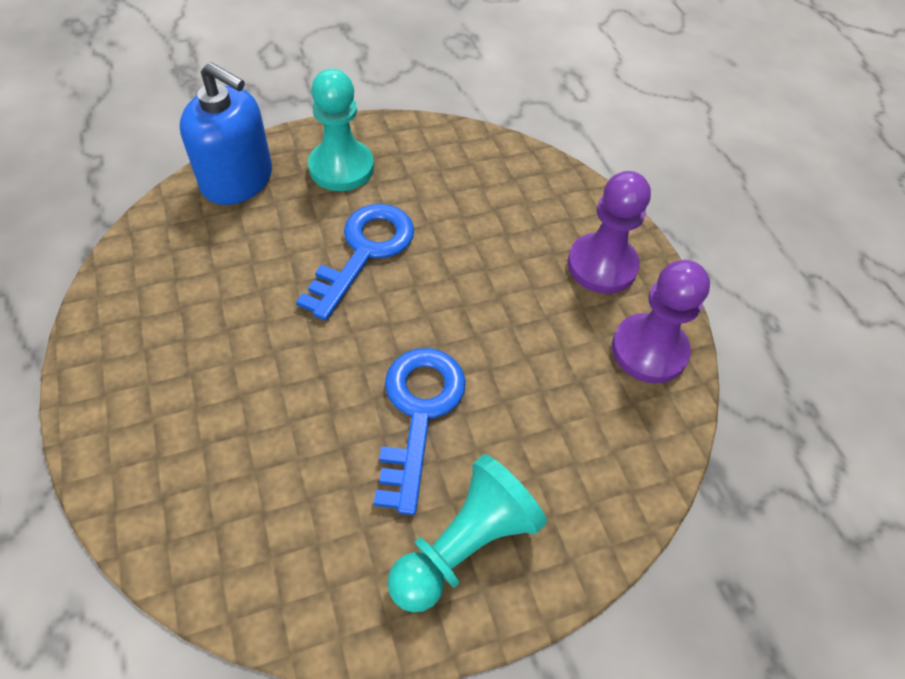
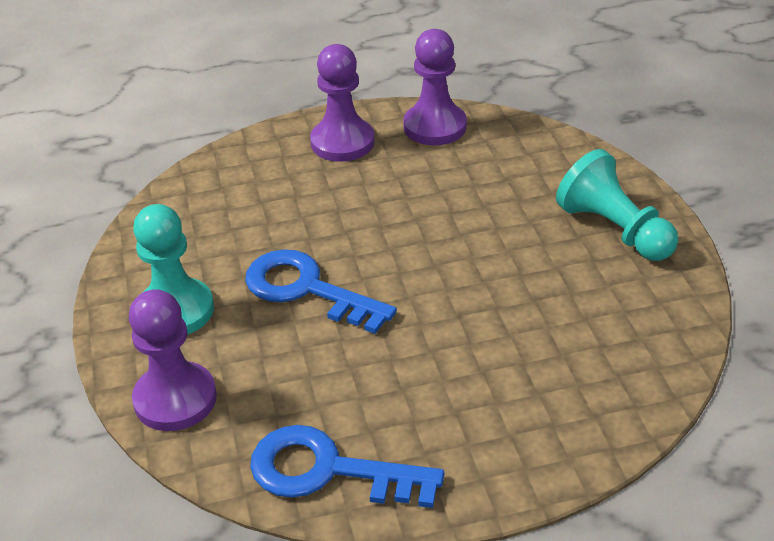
camera: 80 degrees left, 15 degrees down
(237, 180) = (175, 399): blue soap dispenser -> purple pawn
(418, 413) = (498, 253): blue key -> blue key (329, 471)

